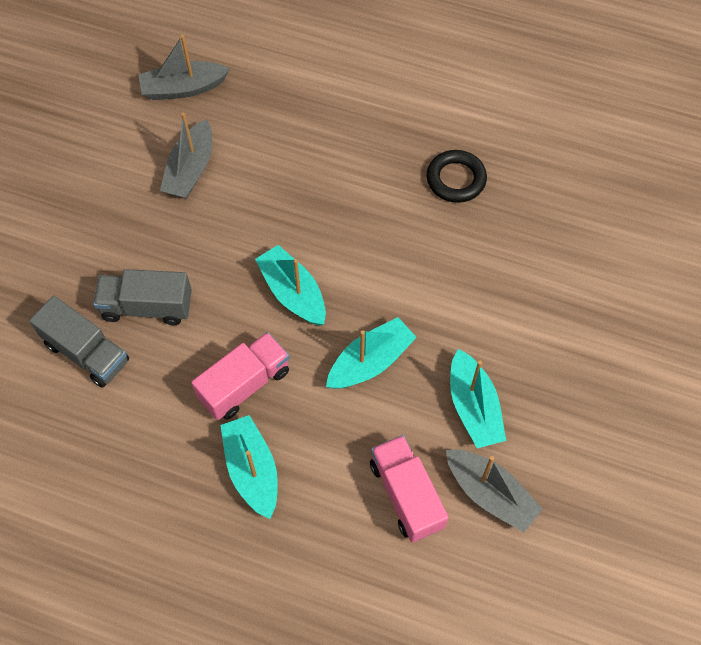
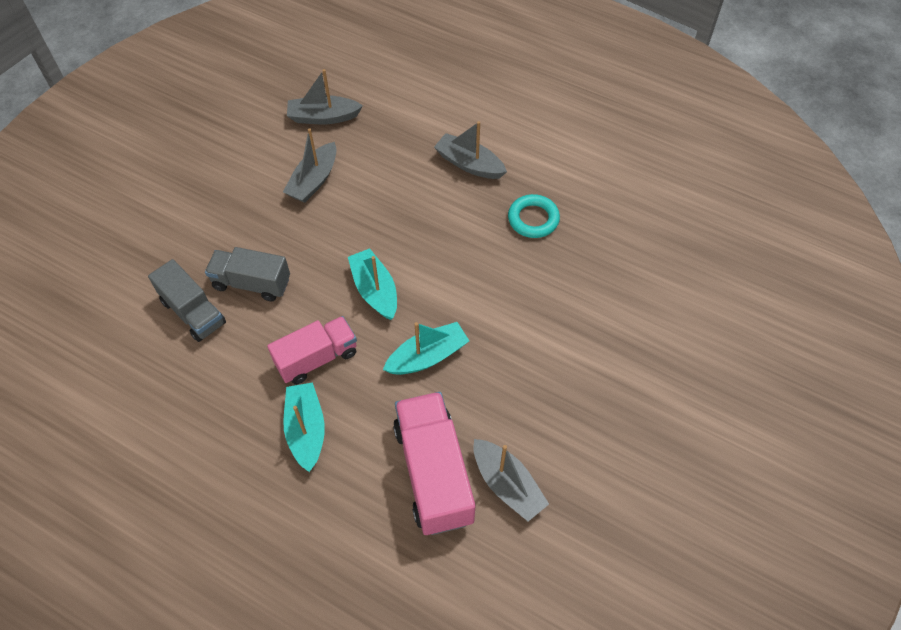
camera: 10 degrees right, 5 degrees down
(368, 123) = (469, 164): none -> grey boat
(406, 495) = (433, 473): pink truck -> pink truck, size x1.50
(456, 179) = (533, 219): black ring -> turquoise ring
(473, 407) = (508, 408): turquoise boat -> none

